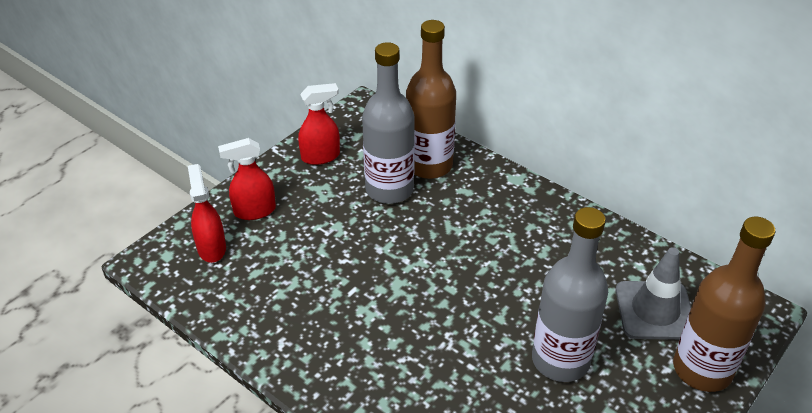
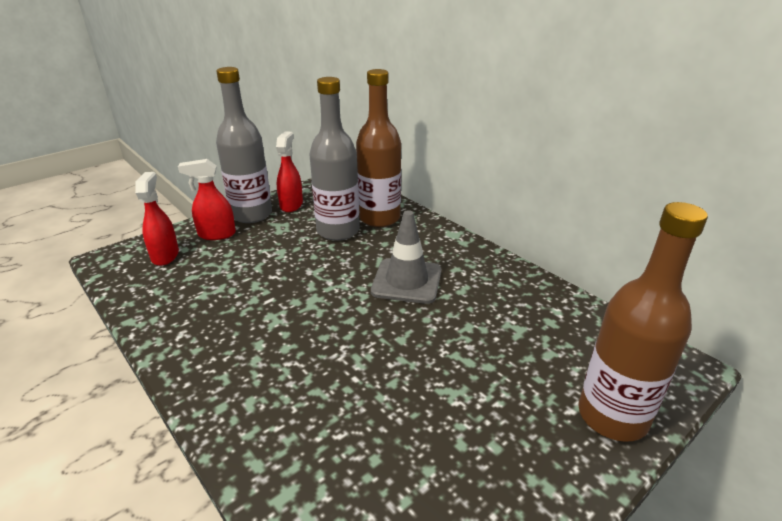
camera: 10 degrees right, 10 degrees down
(321, 156) = (291, 205): red spray bottle -> red spray bottle turned 75 degrees counterclockwise
(560, 360) = (452, 385): grey bottle -> grey bottle (251, 214)
(655, 310) = (566, 352): grey traffic cone -> grey traffic cone (406, 281)

